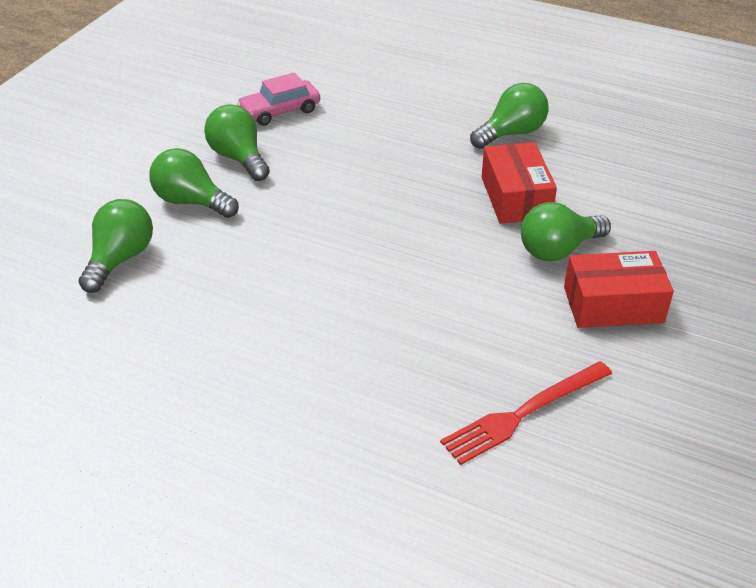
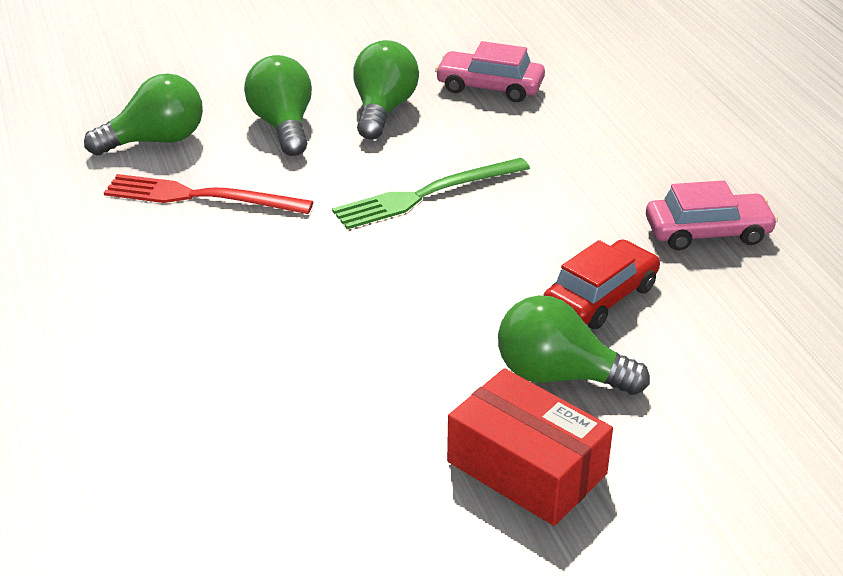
camera: 45 degrees right, 5 degrees down
(345, 195) = (426, 195): none -> green fork
(511, 133) = (707, 232): green light bulb -> pink car
(515, 197) = (600, 297): red box -> red car
(524, 413) = (259, 496): red fork -> red fork (200, 197)

